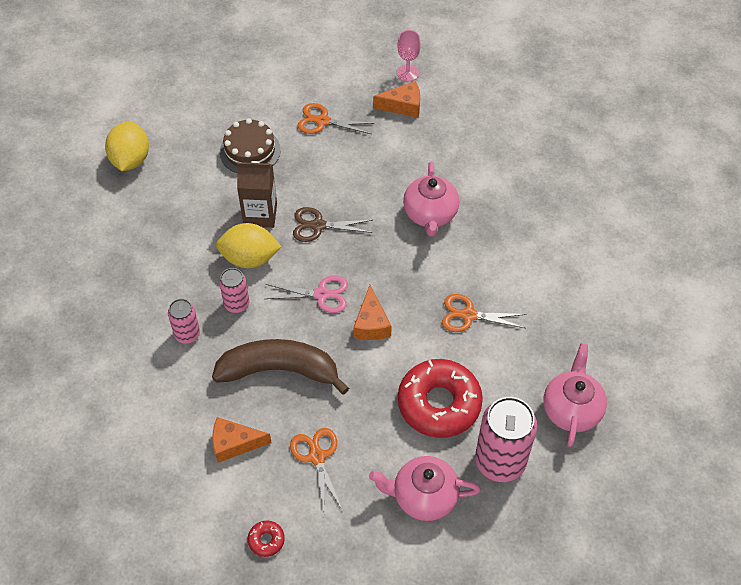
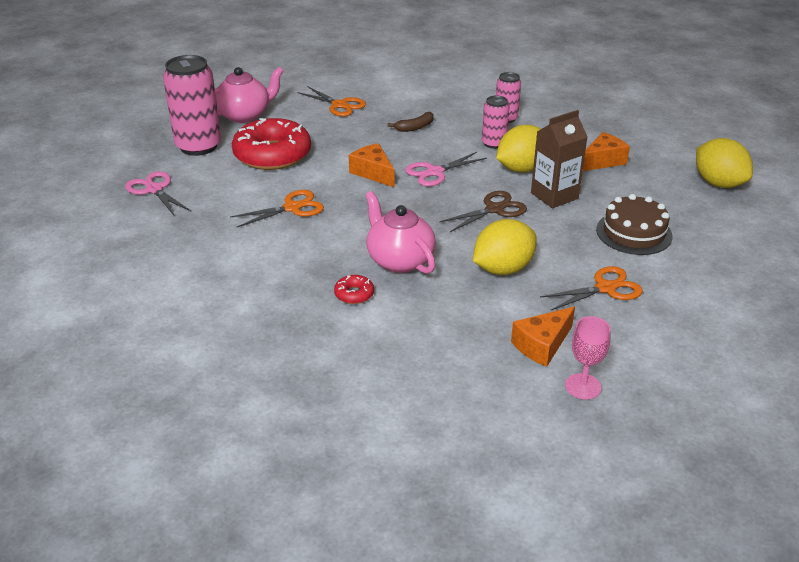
camera: 145 degrees right, 20 degrees down
(234, 444) = (402, 92): orange cheese -> orange cheese (602, 161)
(266, 540) = (334, 71): red donut -> red donut (354, 294)
(279, 370) = (415, 127): brown banana -> brown banana, size x0.42
(369, 169) = (503, 269): none -> yellow lemon
(571, 409) = (154, 189): pink teapot -> pink scissors

